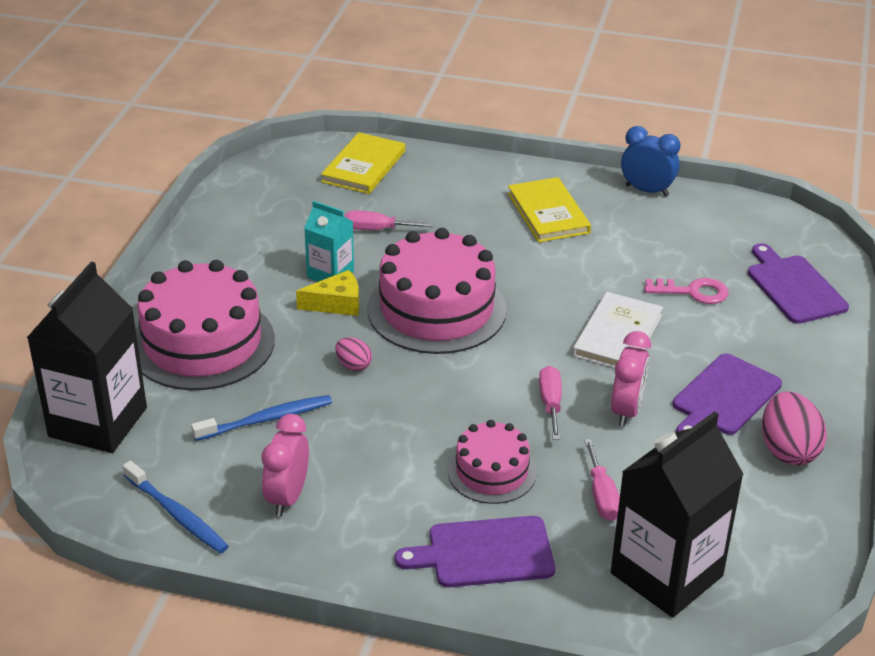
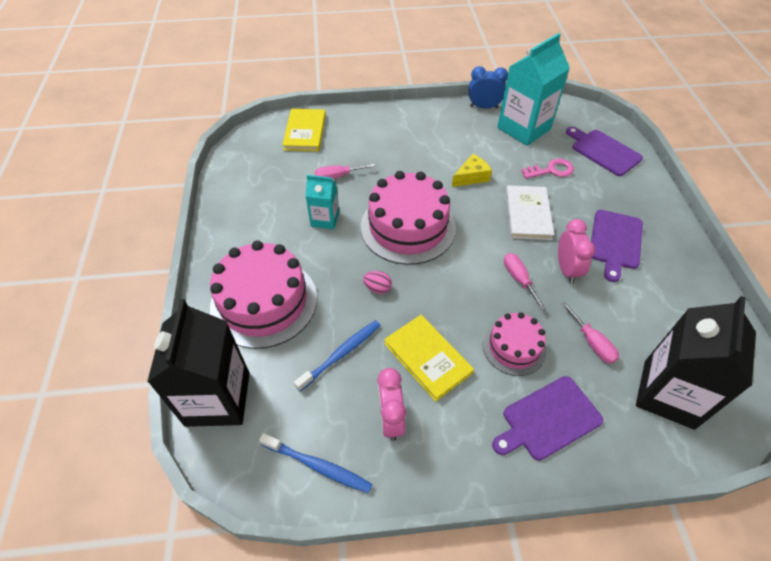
camera: 20 degrees left, 15 degrees up
(336, 304) = (341, 241): yellow cheese -> yellow cheese (471, 177)
(548, 213) = (436, 137): yellow book -> yellow book (428, 358)
(689, 231) = (523, 128): none -> turquoise carton
(788, 450) = (674, 269): pink egg -> none

